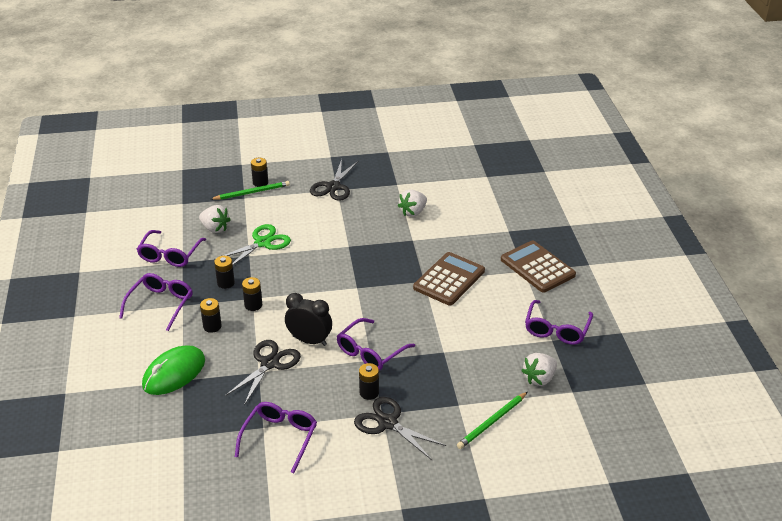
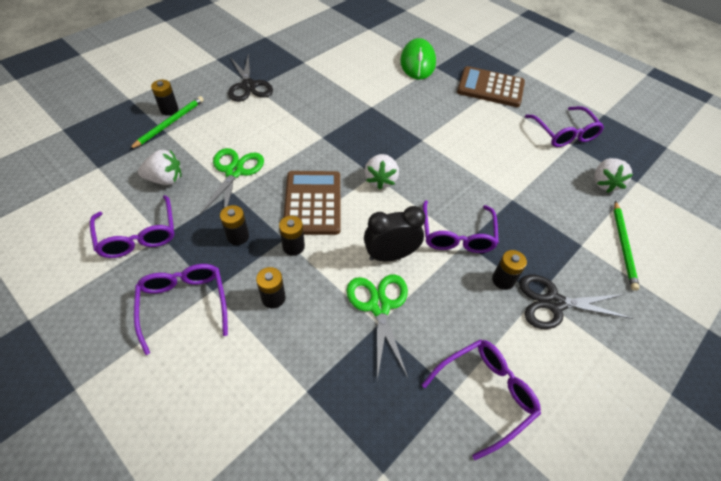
camera: 40 degrees left, 15 degrees up
(174, 373) = (287, 389): green mouse -> green mouse (417, 62)
(269, 363) = (379, 306): black scissors -> green scissors
(279, 438) = (484, 395): purple glasses -> purple glasses turned 75 degrees clockwise
(413, 212) = (345, 81): white strawberry -> white strawberry (380, 180)
(449, 279) = (440, 129): brown calculator -> brown calculator (313, 203)

